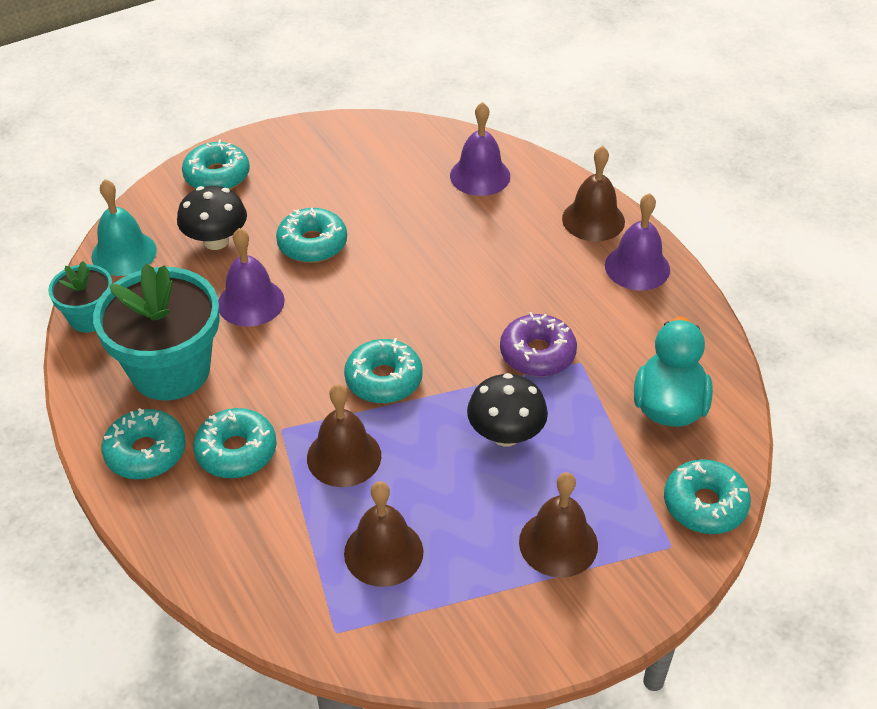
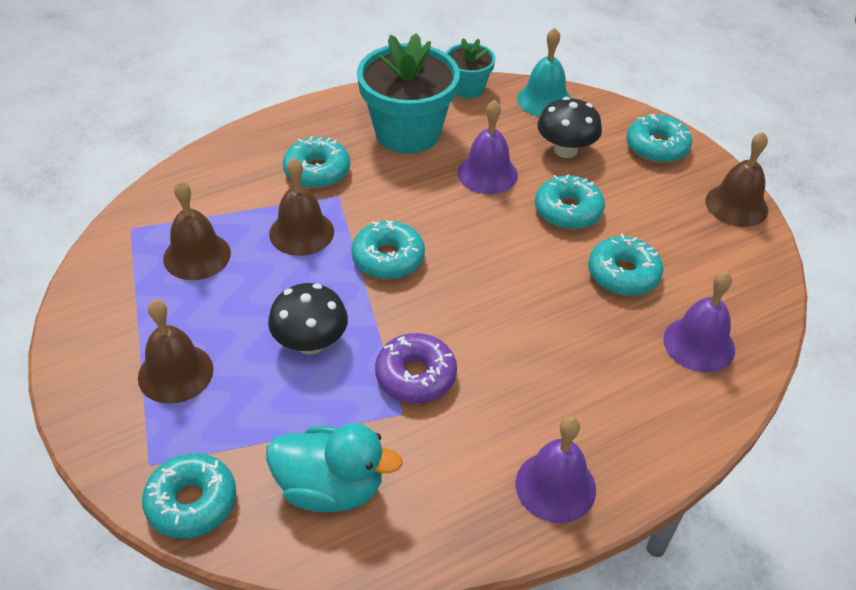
camera: 90 degrees right, 0 degrees up
(146, 452) = (323, 125): turquoise donut -> turquoise donut (623, 274)
(593, 220) = (637, 449): brown bell -> brown bell (736, 205)

